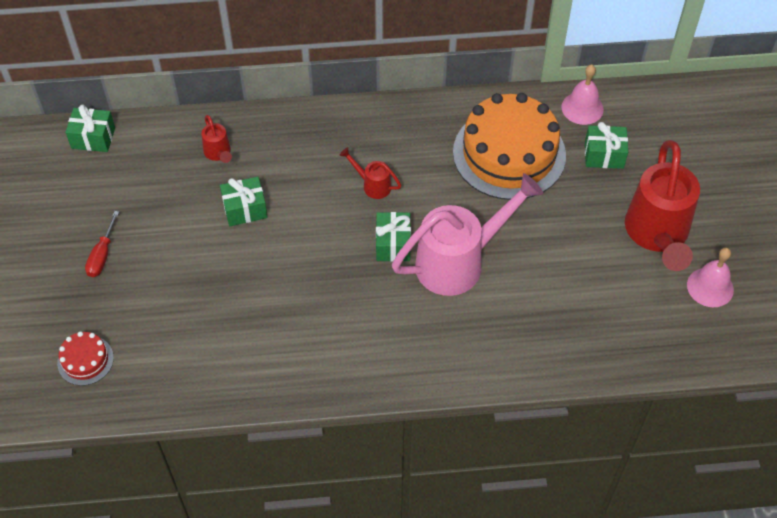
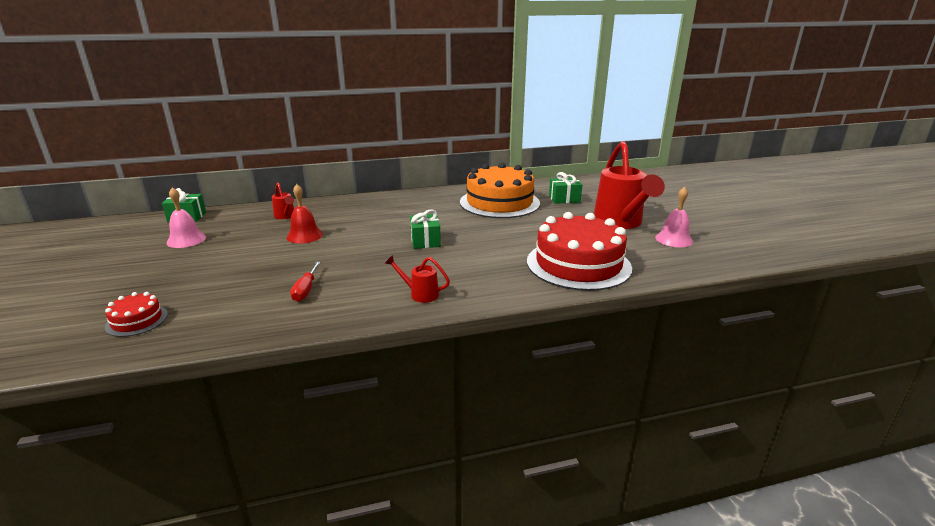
camera: 10 degrees left, 30 degrees down
(102, 255) = (176, 264): red screwdriver -> red screwdriver (306, 290)
(245, 209) = (304, 235): green gift -> red bell
(372, 185) = (404, 219): red watering can -> red watering can (419, 294)
(460, 261) = (480, 244): pink watering can -> none
(567, 326) = (578, 264): none -> red cake
(582, 108) = (541, 186): pink bell -> pink bell (186, 240)

